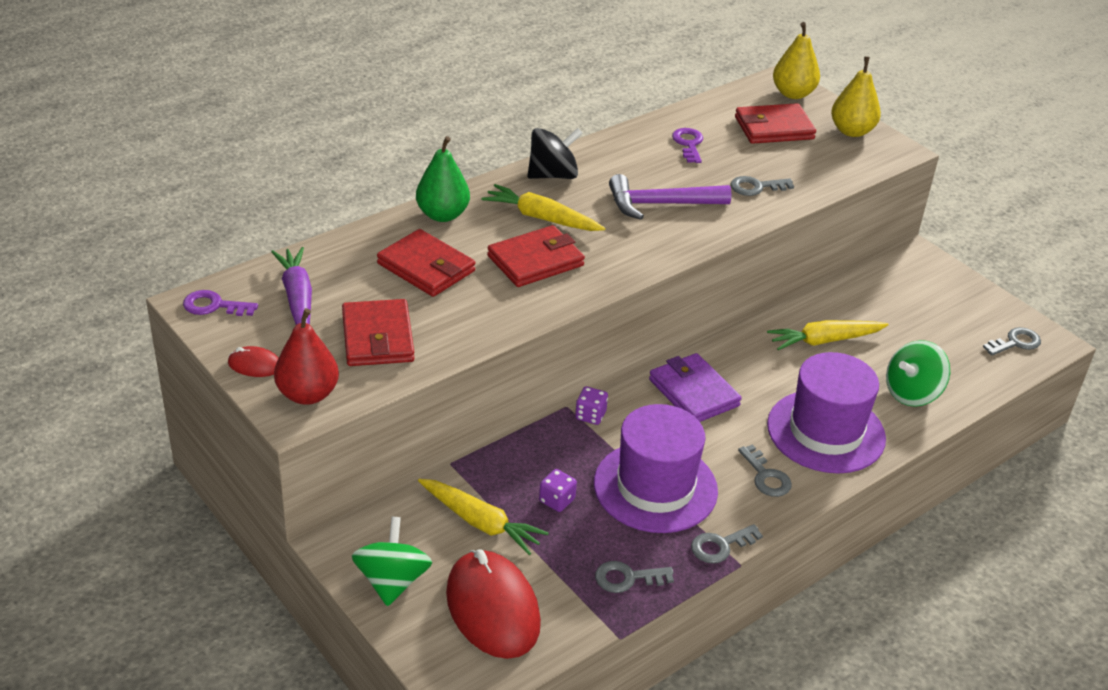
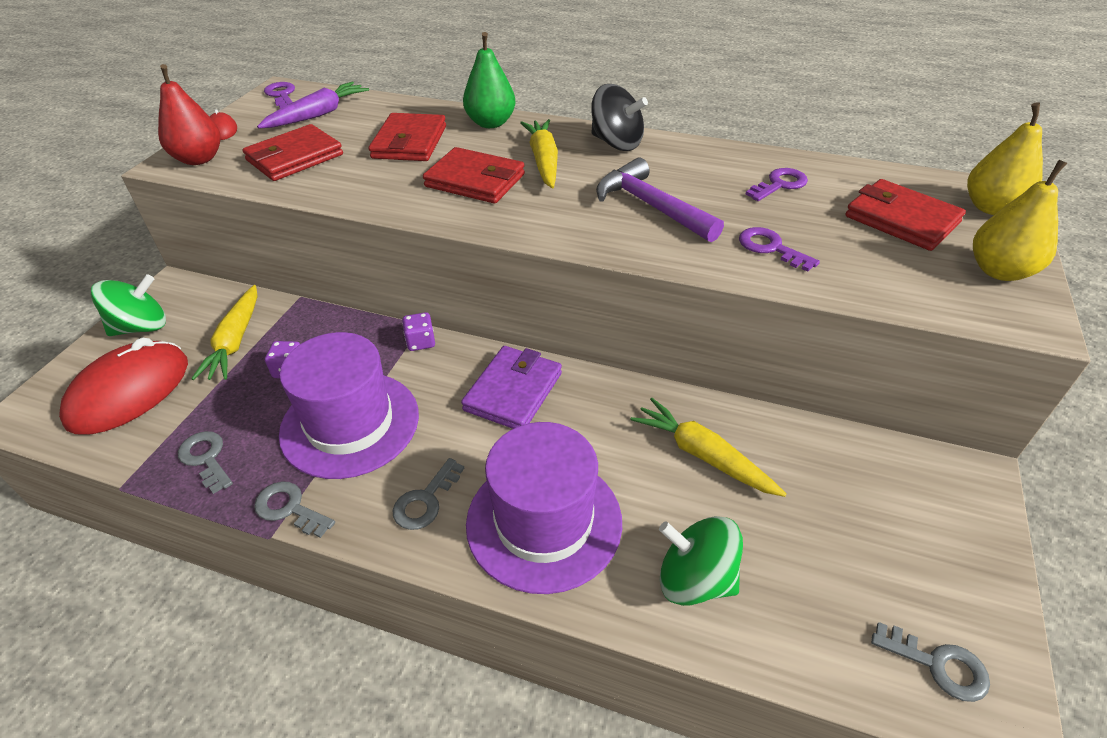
camera: 60 degrees right, 5 degrees up
(756, 187) = (771, 248): grey key -> purple key

